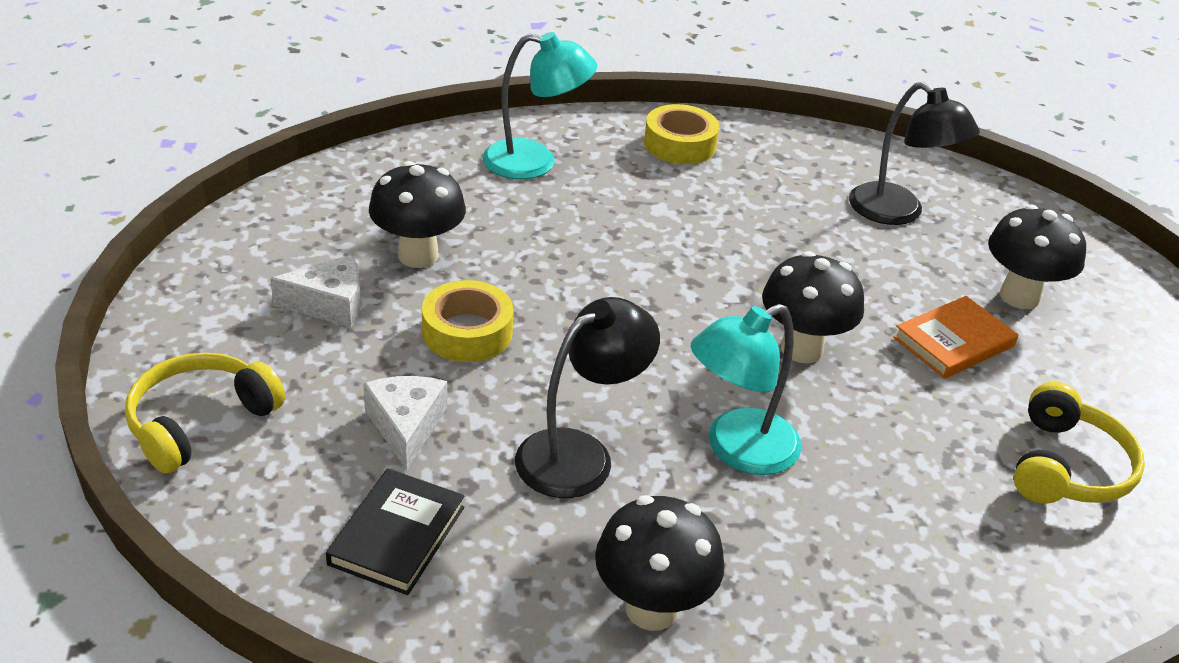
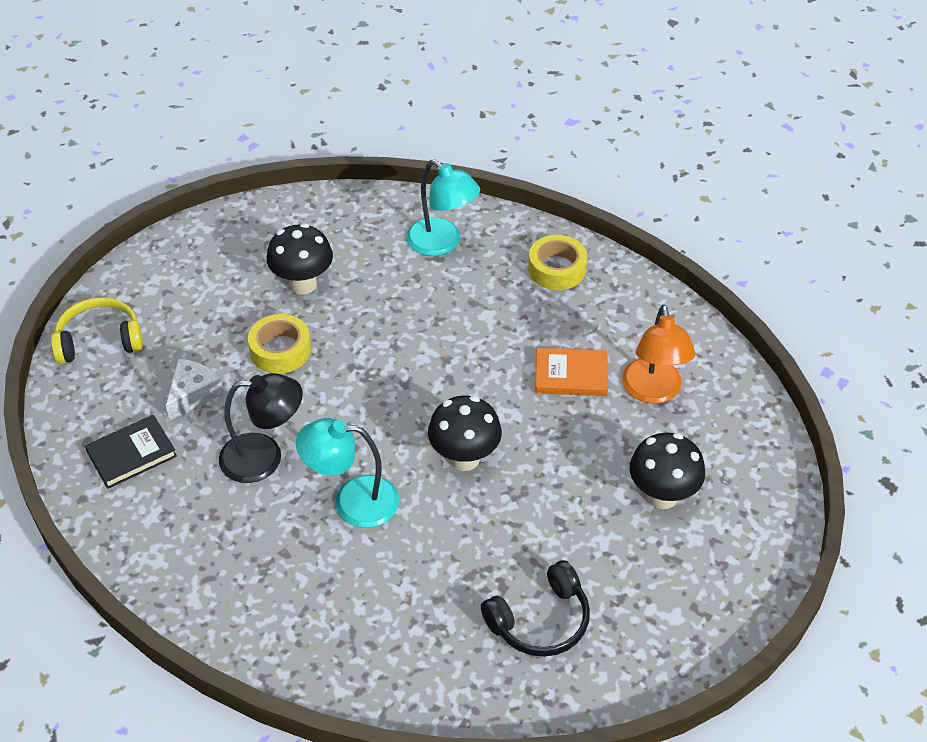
camera: 40 degrees right, 10 degrees up
(329, 304) = (225, 296): white cheese -> none
(651, 608) = (211, 562): black mushroom -> none
(897, 212) = (653, 392): black lamp -> orange lamp
(953, 342) = (571, 504): orange book -> orange book (571, 375)
(1067, 467) = (540, 621): yellow headphones -> black headphones

